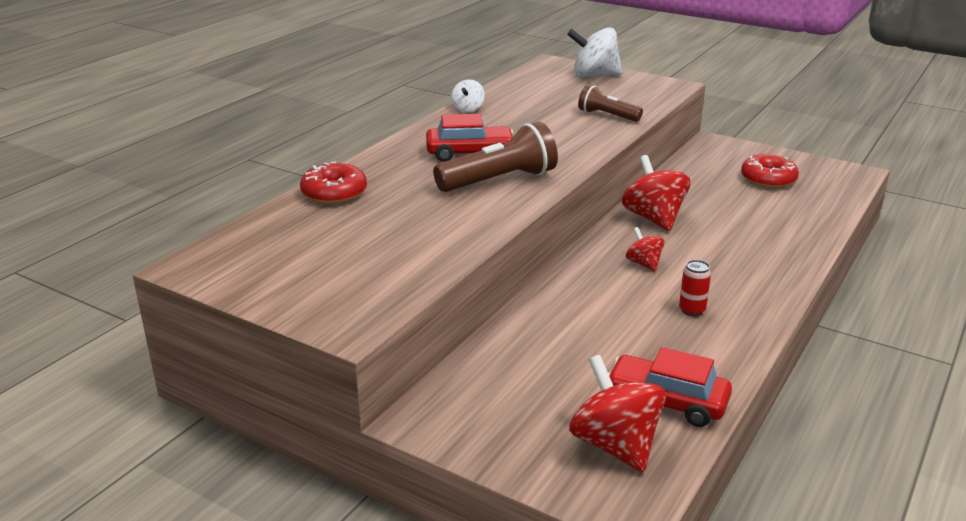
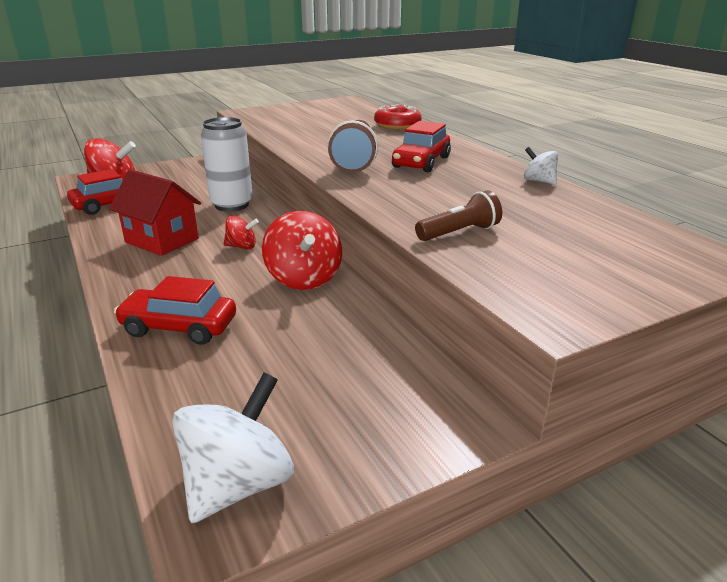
camera: 120 degrees right, 0 degrees up
(563, 312) = (231, 205): none -> white can
(594, 75) = (641, 273): white spinning top -> white spinning top (238, 484)
(653, 218) = (304, 278): red spinning top -> red spinning top turned 60 degrees clockwise
(692, 310) = (162, 240): red can -> red house
(768, 179) = (297, 401): red donut -> none
(777, 236) = (179, 327): none -> red car

